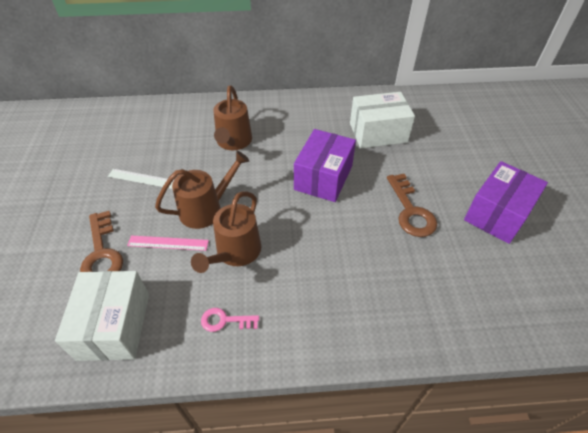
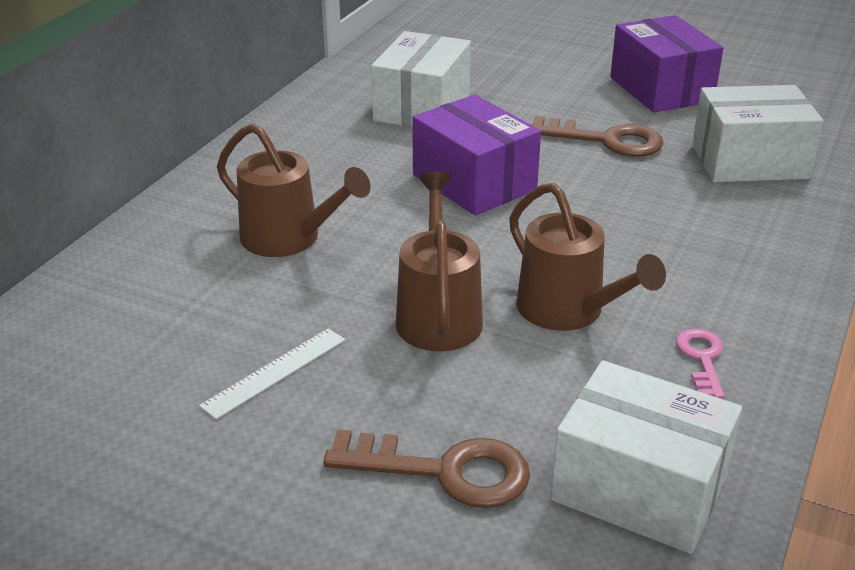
camera: 60 degrees left, 15 degrees down
(168, 243) = (486, 379): pink ruler -> none
(225, 321) = (701, 359): pink key -> pink key turned 150 degrees clockwise
(448, 284) = (749, 161): none -> white box

